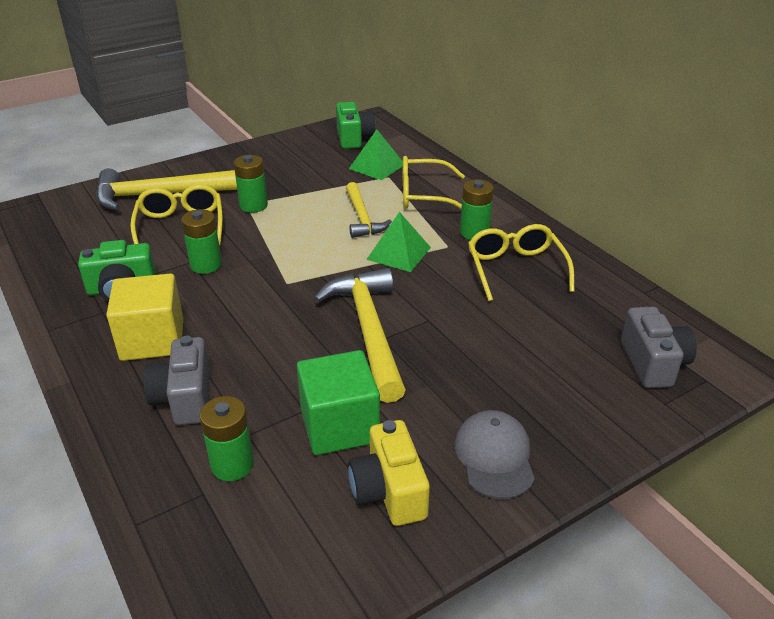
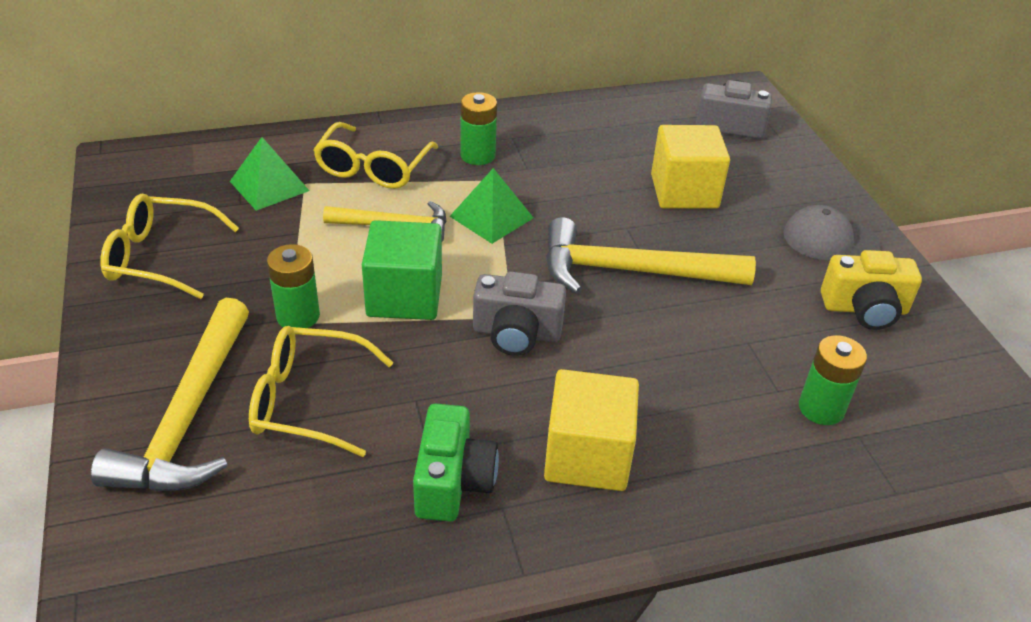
camera: 75 degrees left, 5 degrees up
(184, 398) = (710, 435): grey camera -> grey camera (516, 333)
(206, 265) = (433, 385): green battery -> none
(339, 426) = (776, 322): green cube -> green cube (404, 296)
(354, 138) = (167, 187): green camera -> none
(506, 346) = (684, 191): none -> yellow cube
(515, 269) = (560, 150): yellow glasses -> yellow glasses (160, 257)

